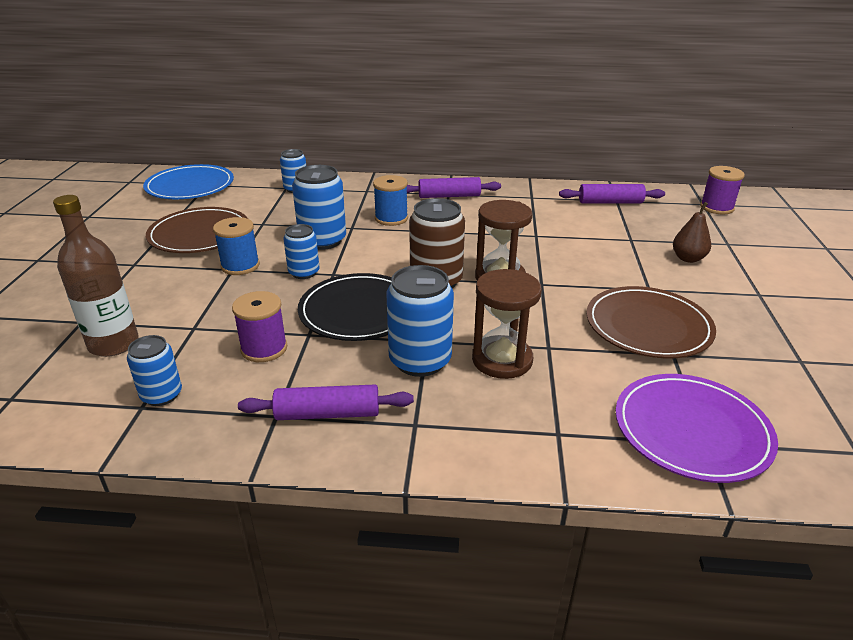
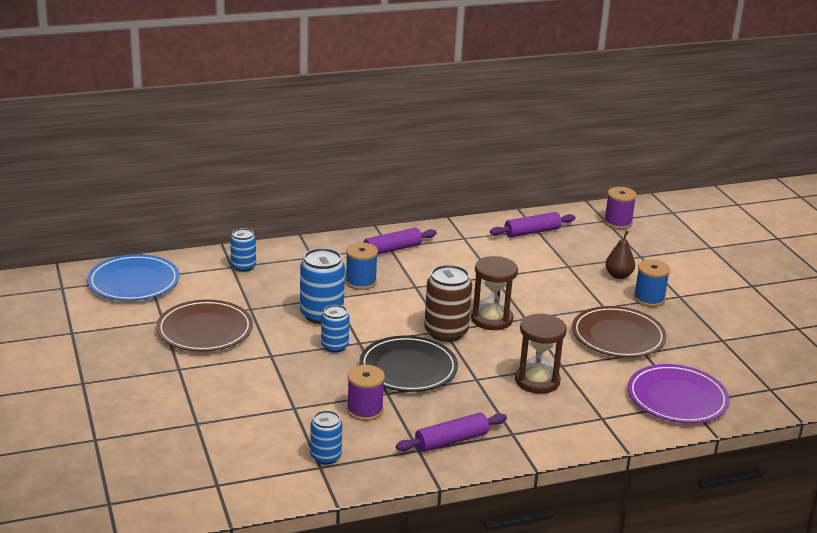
camera: 25 degrees left, 5 degrees down
(113, 344) = (246, 433): brown bottle -> none
(240, 266) = (274, 351): blue spool -> blue spool (649, 299)
(420, 361) = (483, 394): blue can -> none

